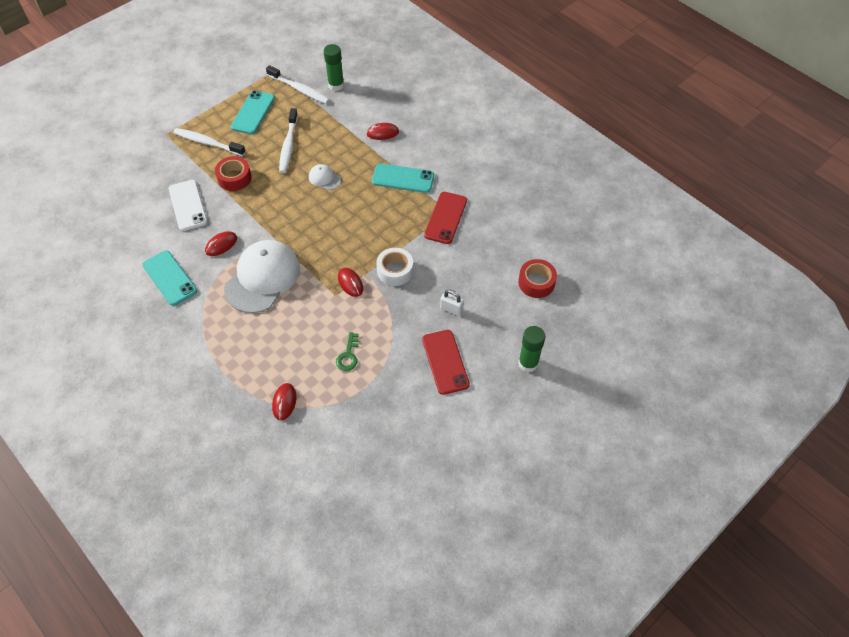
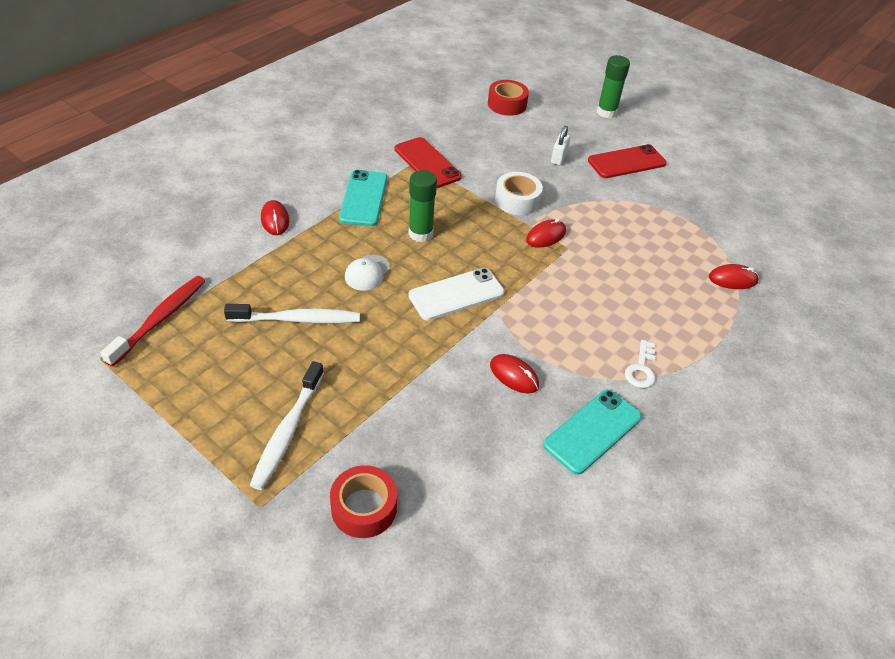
camera: 100 degrees left, 10 degrees down
(188, 205) = (440, 434): white phone -> white phone (456, 294)
(210, 315) = (641, 369): none -> white key
(234, 178) = (372, 379): red tape -> red tape (364, 508)
(253, 112) = (212, 375): turquoise phone -> none
(262, 278) = (561, 320): white cap -> none
(299, 89) = (160, 319): white toothbrush -> red toothbrush
(336, 85) = (158, 275): green glue stick -> green glue stick (420, 234)
(348, 355) = (648, 232): green key -> none
(445, 218) = (427, 163): red phone -> red phone turned 45 degrees clockwise

